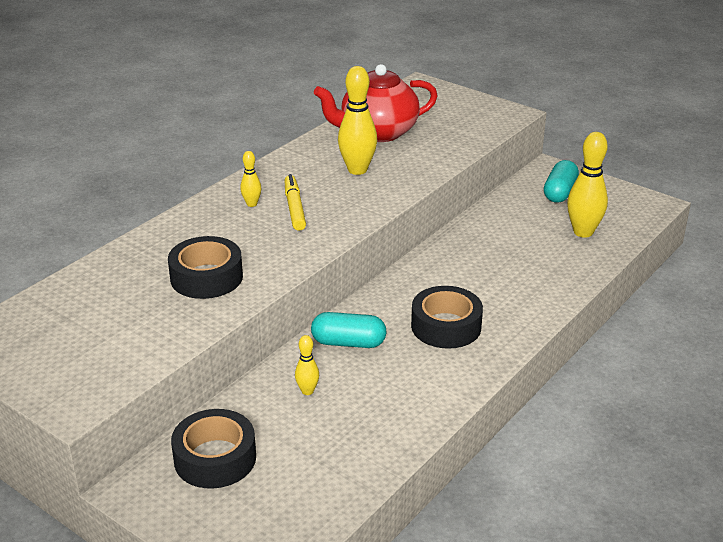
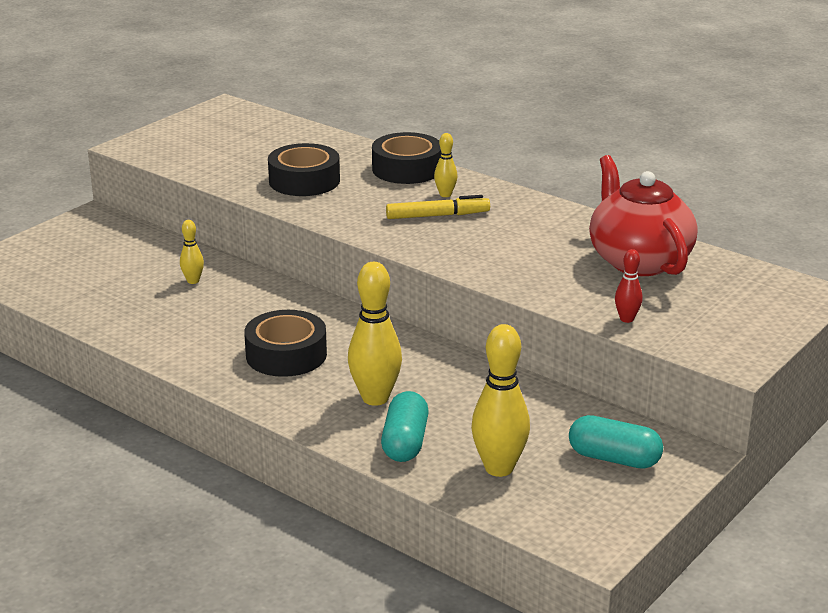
camera: 90 degrees right, 5 degrees down
(215, 458) = (115, 245): black tape -> black tape (407, 169)
(348, 343) = (265, 300): turquoise capsule -> turquoise capsule (405, 442)
(357, 170) = (531, 248): yellow bowling pin -> yellow bowling pin (375, 398)
(465, 141) = (626, 319): none -> red bowling pin

